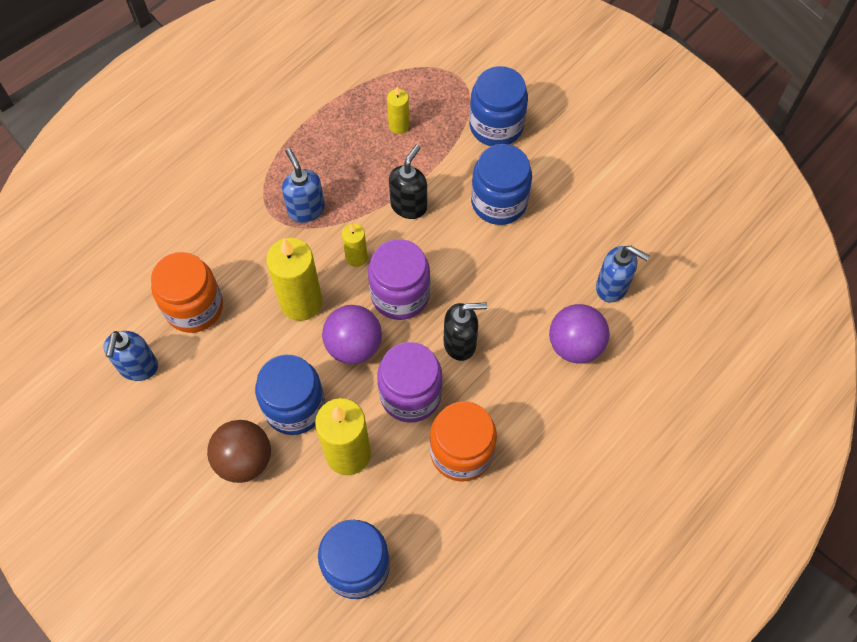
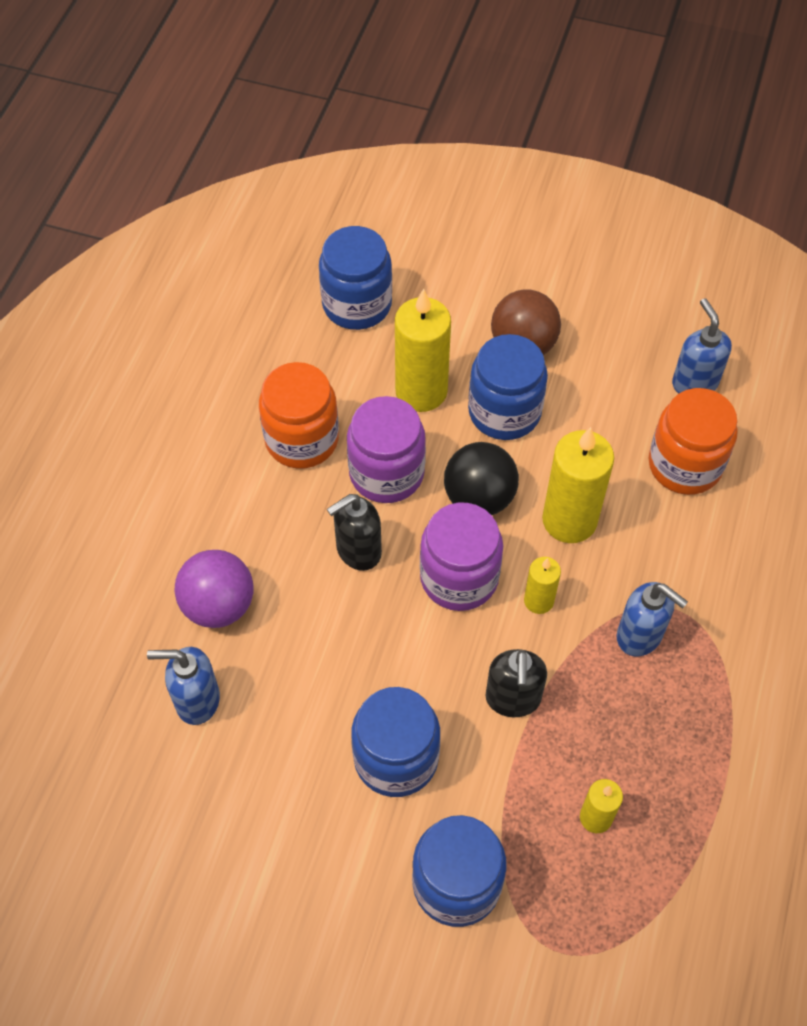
camera: 155 degrees right, 5 degrees down
(354, 346) = (479, 498): purple ball -> black ball

